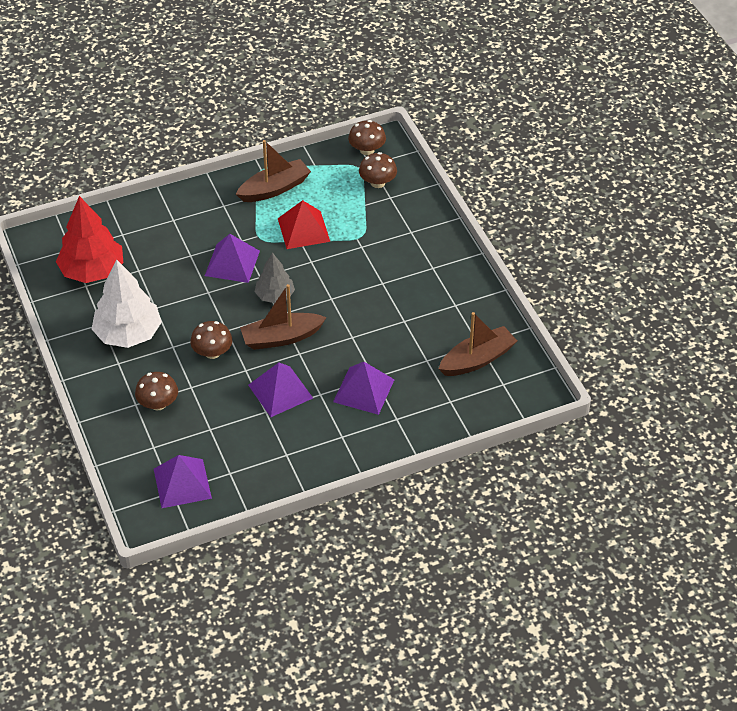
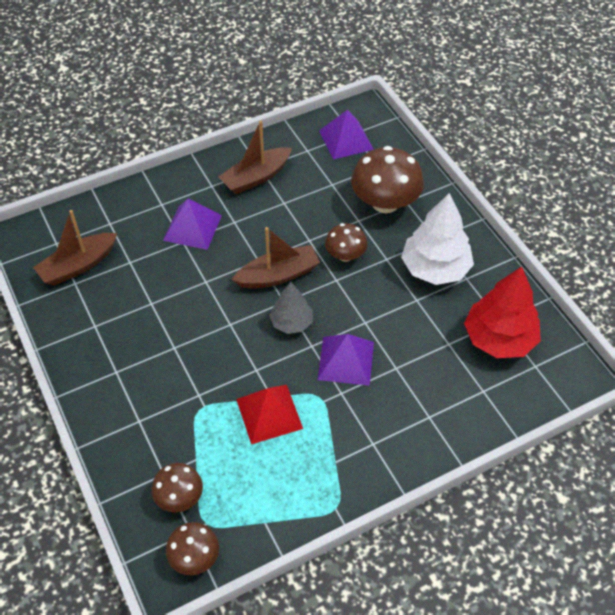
camera: 175 degrees right, 5 degrees up
(158, 403) = (385, 203): brown mushroom -> brown mushroom, size x1.76
(274, 188) = (313, 476): brown boat -> brown boat (256, 177)
(280, 391) = (272, 221): purple pyramid -> none

